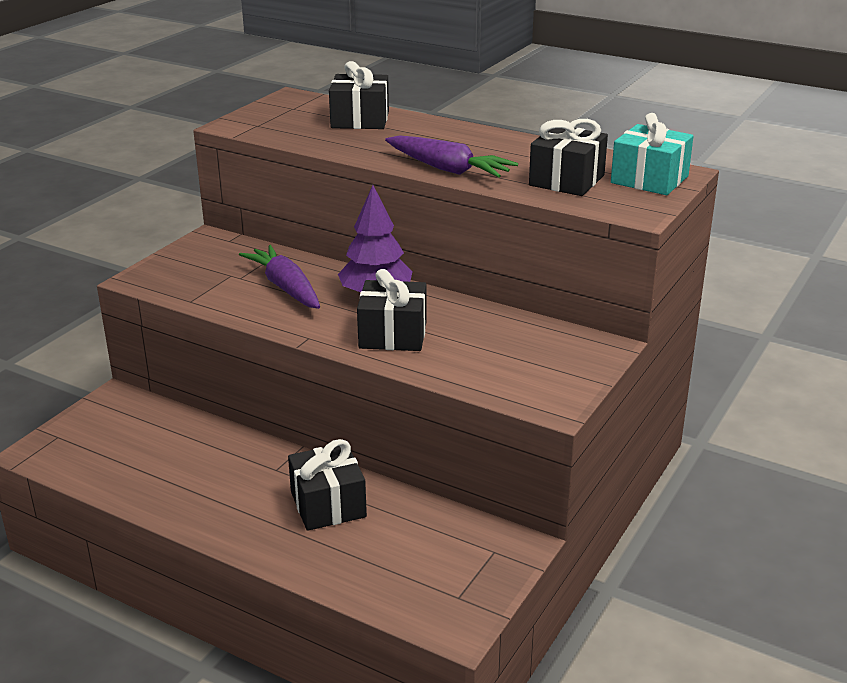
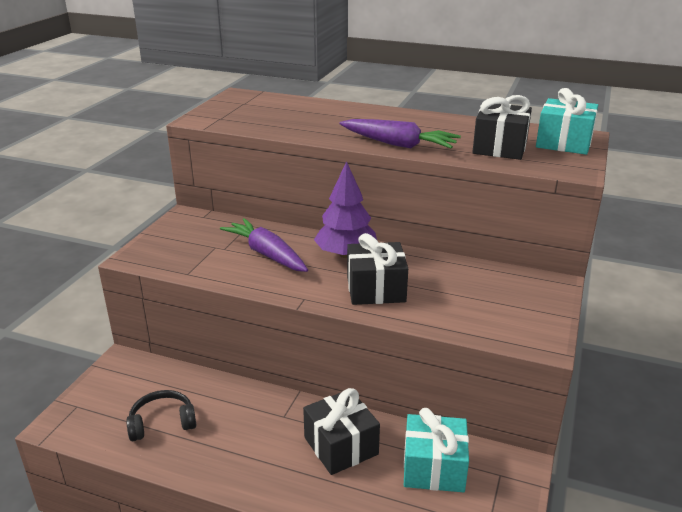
camera: 10 degrees left, 0 degrees up
(143, 462) = (162, 423): none -> black headphones
(360, 120) = (304, 109): black gift -> none
(422, 536) = (434, 467): none -> turquoise gift

